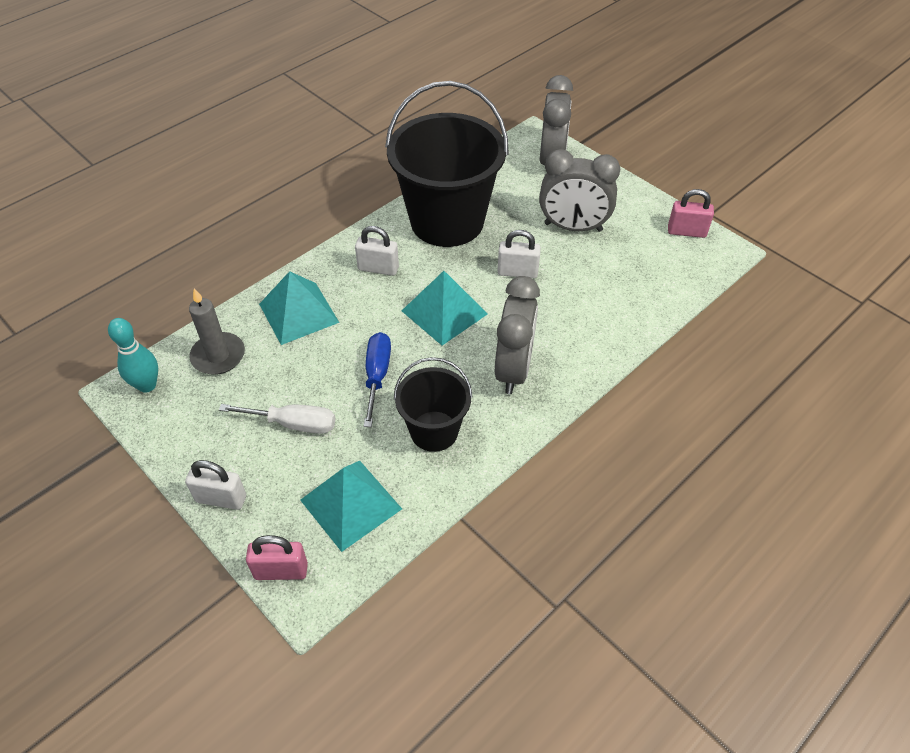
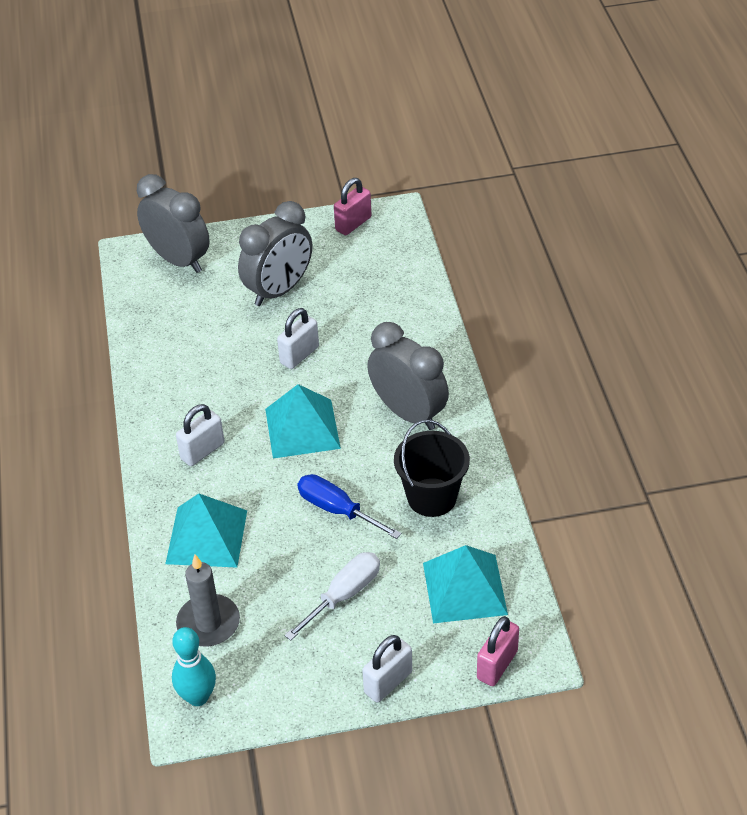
camera: 55 degrees left, 5 degrees down
(447, 221) = (187, 372): black bucket -> none

